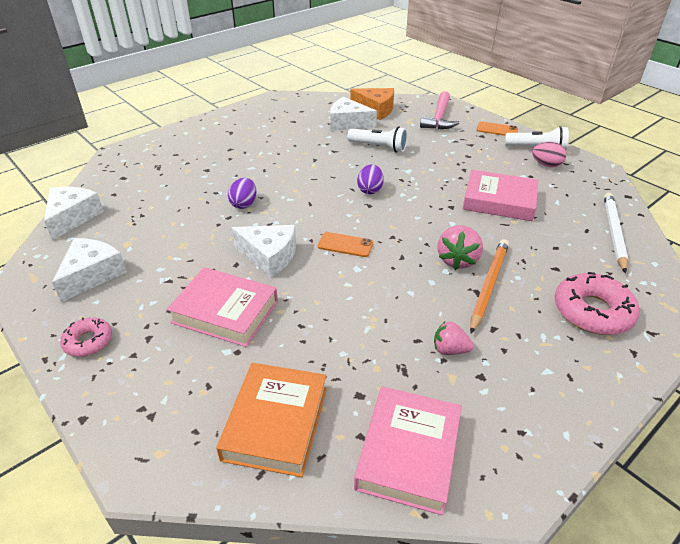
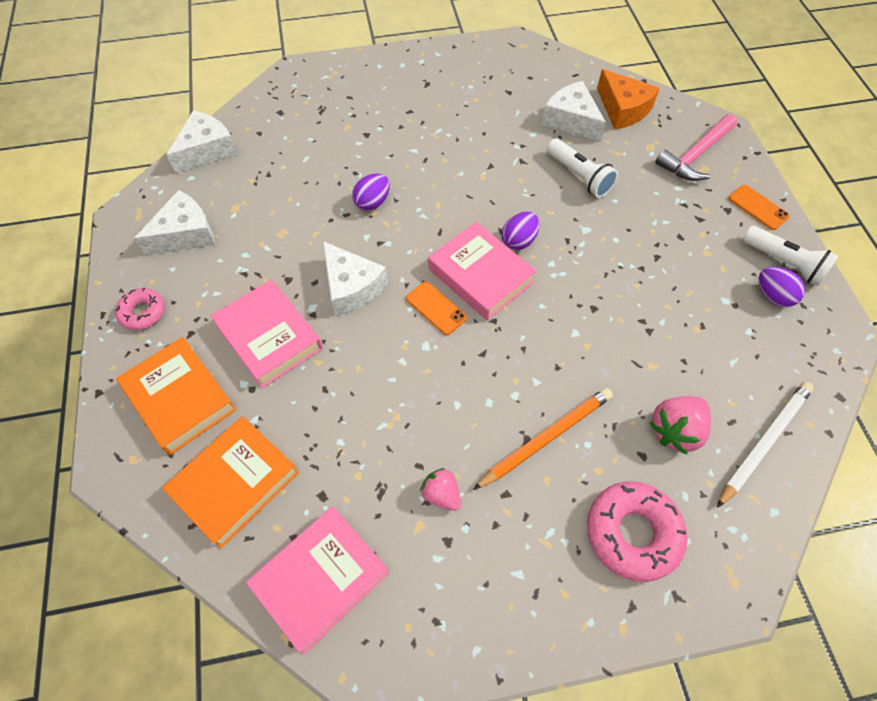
camera: 30 degrees right, 20 degrees up
(174, 386) = (180, 398): none -> orange book
(457, 260) = (539, 388): pink strawberry -> pink strawberry (675, 430)
(499, 201) = (659, 326): pink book -> pink book (480, 275)
(546, 165) = (773, 296): pink egg -> purple egg

